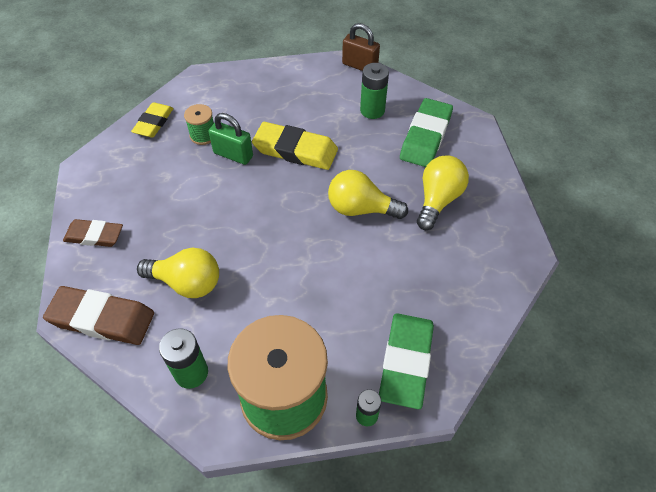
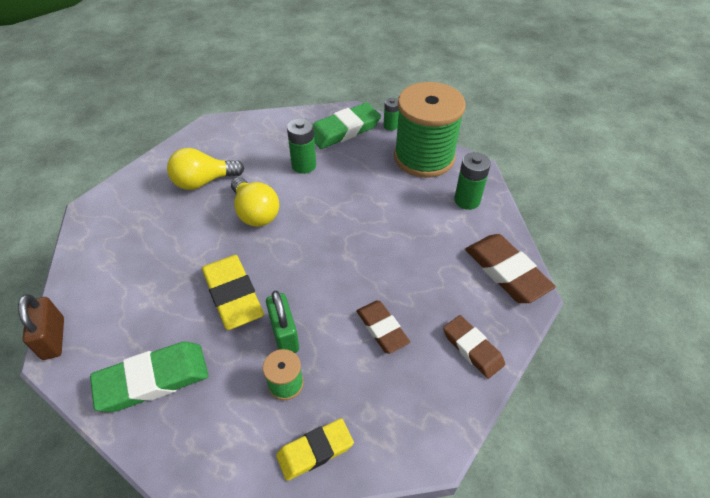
camera: 135 degrees left, 5 degrees down
(171, 202) = (382, 328): none -> brown eraser
(187, 283) = (426, 253): yellow light bulb -> none
(372, 110) = (126, 280): green battery -> green battery (304, 165)
(425, 136) = (134, 225): green eraser -> green eraser (153, 379)

